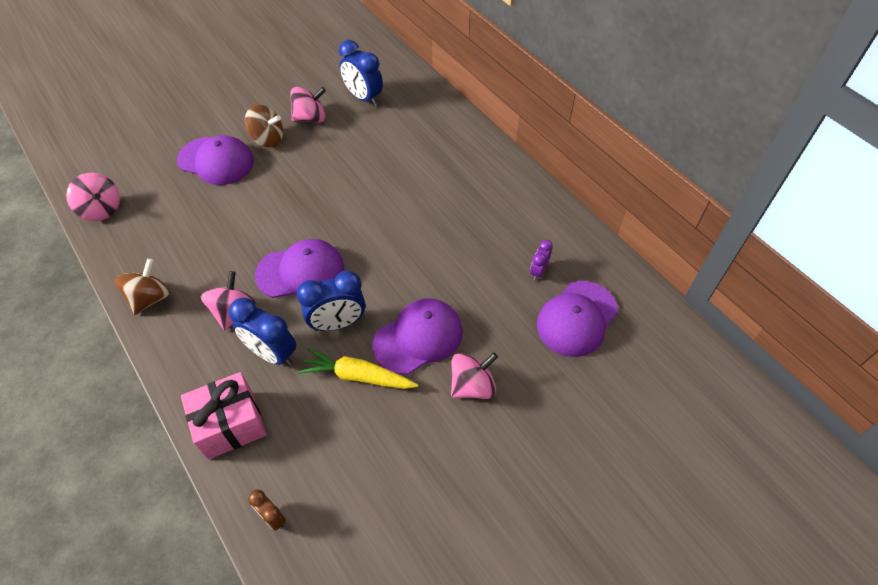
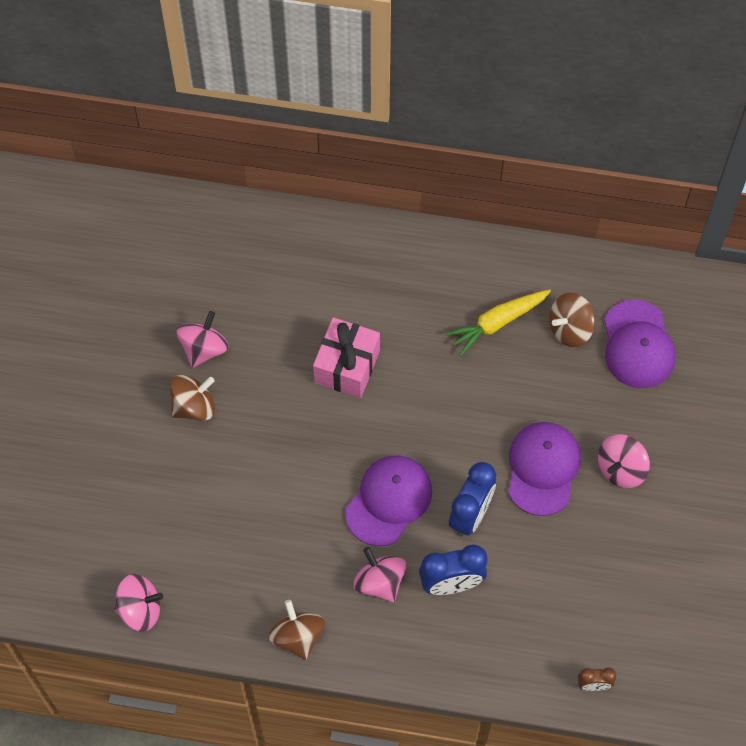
camera: 45 degrees left, 10 degrees up
(216, 161) = (177, 471): purple cap -> none
(230, 424) = (488, 659): pink gift -> pink gift (347, 366)
(357, 376) = (534, 539): yellow carrot -> yellow carrot (497, 323)
(363, 98) = (225, 281): blue clock -> none
(472, 386) = (621, 469): pink spinning top -> pink spinning top turned 150 degrees counterclockwise
(538, 271) = (570, 329): purple clock -> brown spinning top

